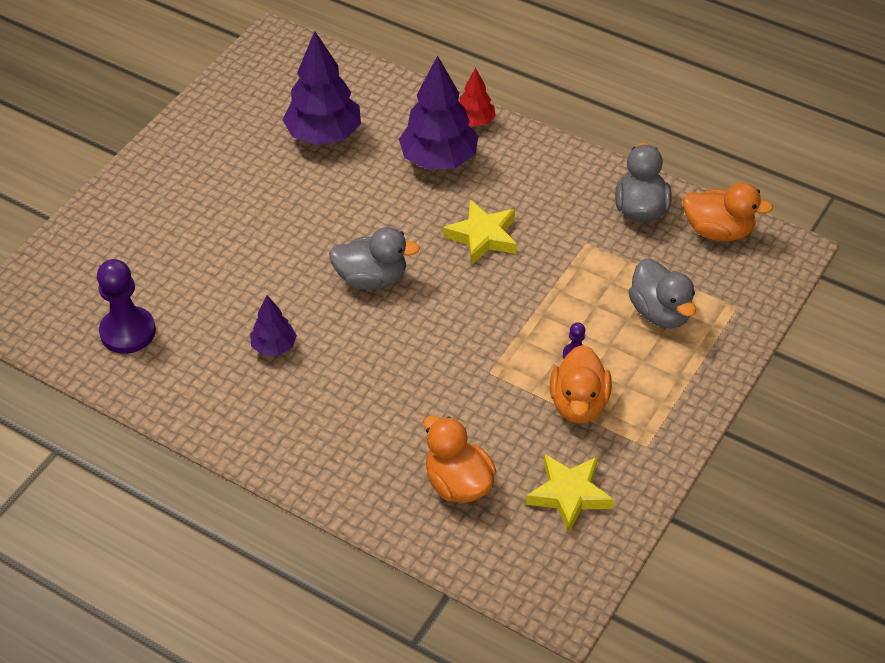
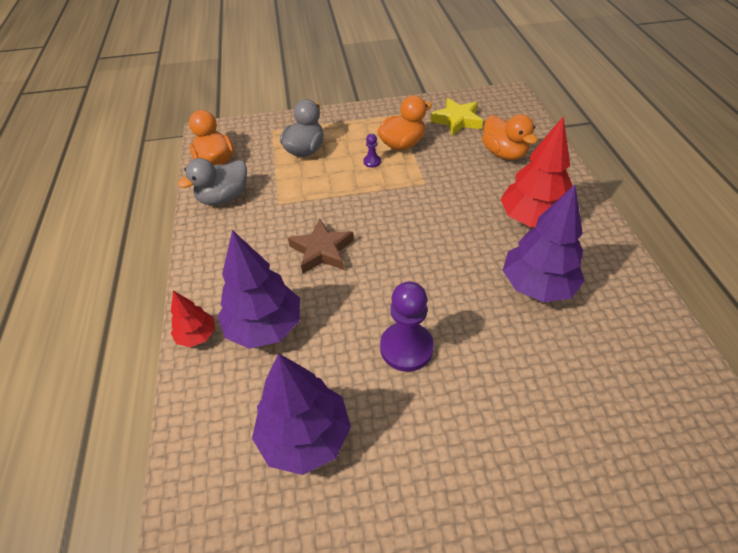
camera: 130 degrees left, 0 degrees up
(128, 332) = (649, 384): purple pawn -> purple pawn (406, 348)
(274, 347) = (537, 286): purple tree -> purple tree, size x1.88
(342, 414) = (531, 219): none -> red tree
(372, 279) = (422, 279): grey duck -> none
(458, 483) = (503, 153): orange duck -> orange duck turned 45 degrees counterclockwise
(483, 236) = (322, 250): yellow star -> brown star

